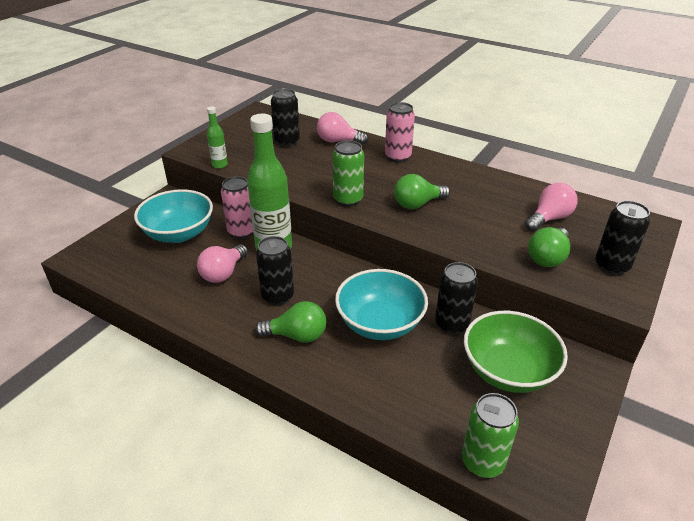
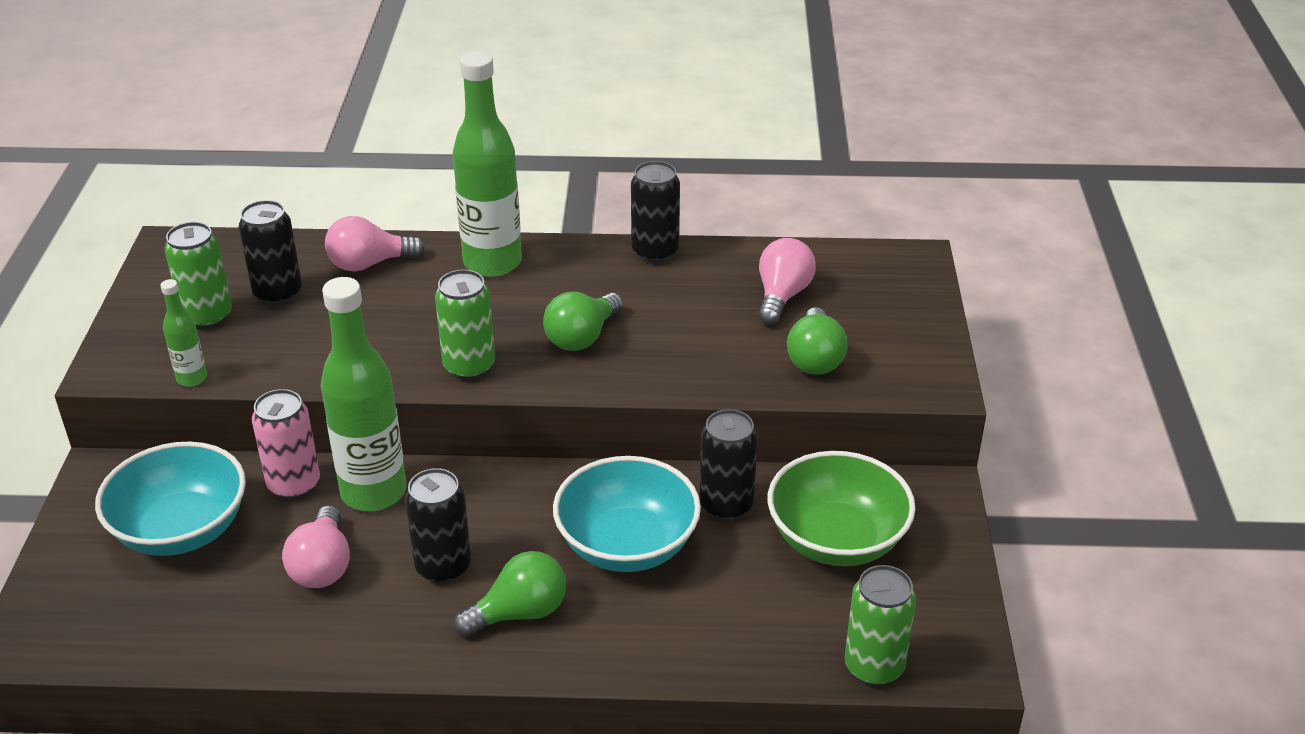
camera: 30 degrees left, 0 degrees up
(249, 142) = (207, 316): none -> green can
(398, 157) = (492, 263): pink can -> green bottle
(611, 266) = (900, 341): black can -> black can (655, 252)

